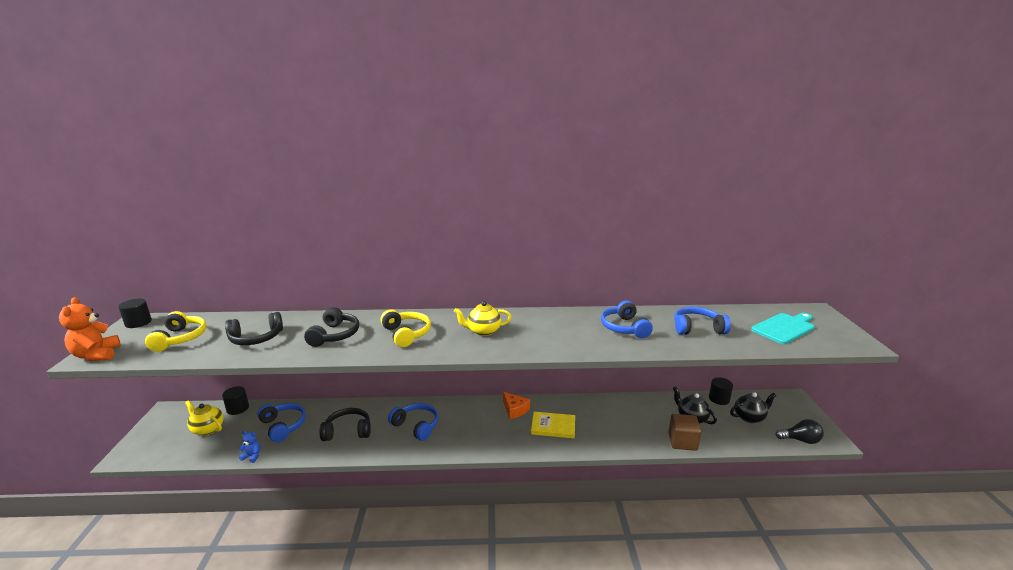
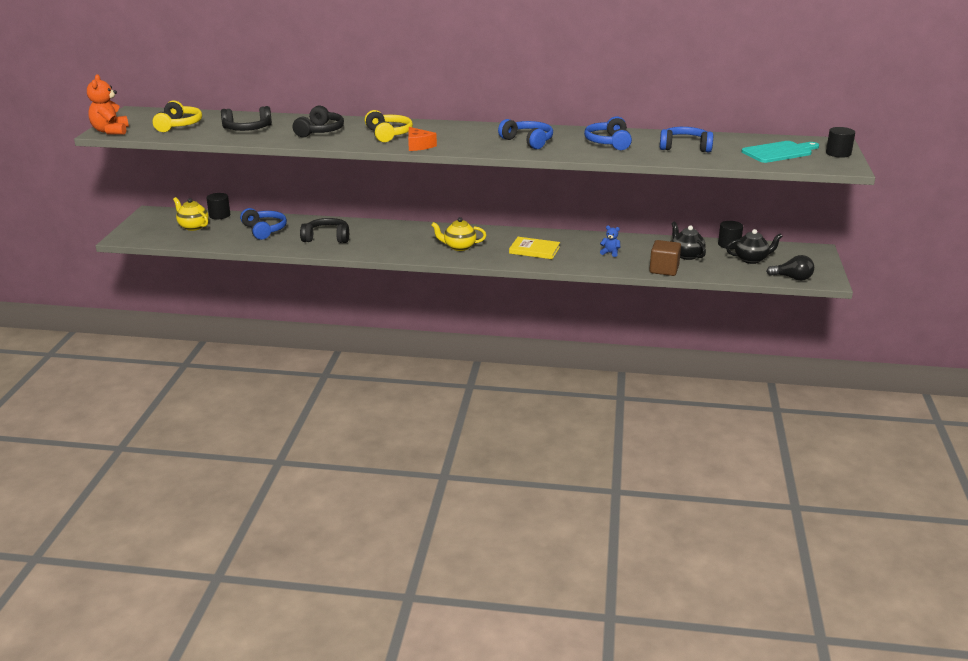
camera: 10 degrees right, 5 degrees up
(138, 323) = (137, 113): black cylinder -> black cylinder (838, 153)
(252, 456) = (237, 246): blue teddy bear -> blue teddy bear (610, 253)
(416, 426) = (395, 239): blue headphones -> blue headphones (528, 141)
(483, 331) = (464, 137): yellow teapot -> yellow teapot (459, 247)
(515, 410) = (499, 236): orange cheese -> orange cheese (418, 146)

